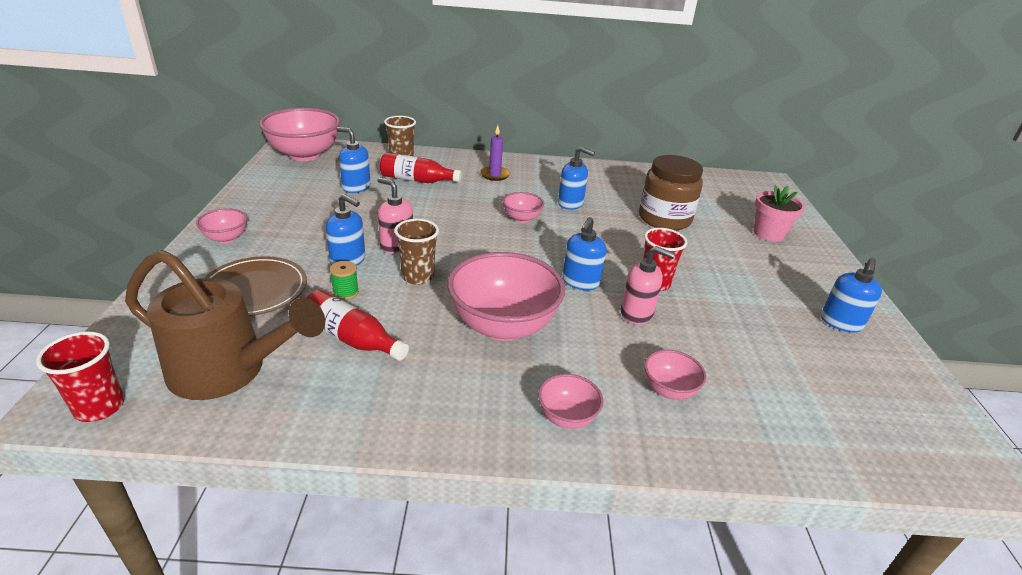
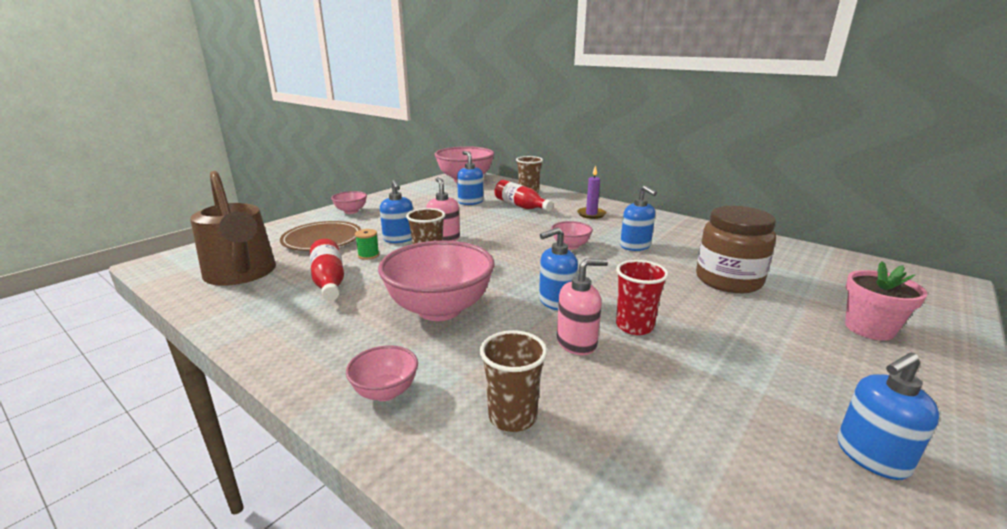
camera: 40 degrees right, 10 degrees down
(99, 407) = (167, 269): red cup -> none
(637, 313) = (577, 343): pink soap dispenser -> pink soap dispenser turned 75 degrees counterclockwise
(668, 390) = (512, 416): pink bowl -> brown cup

